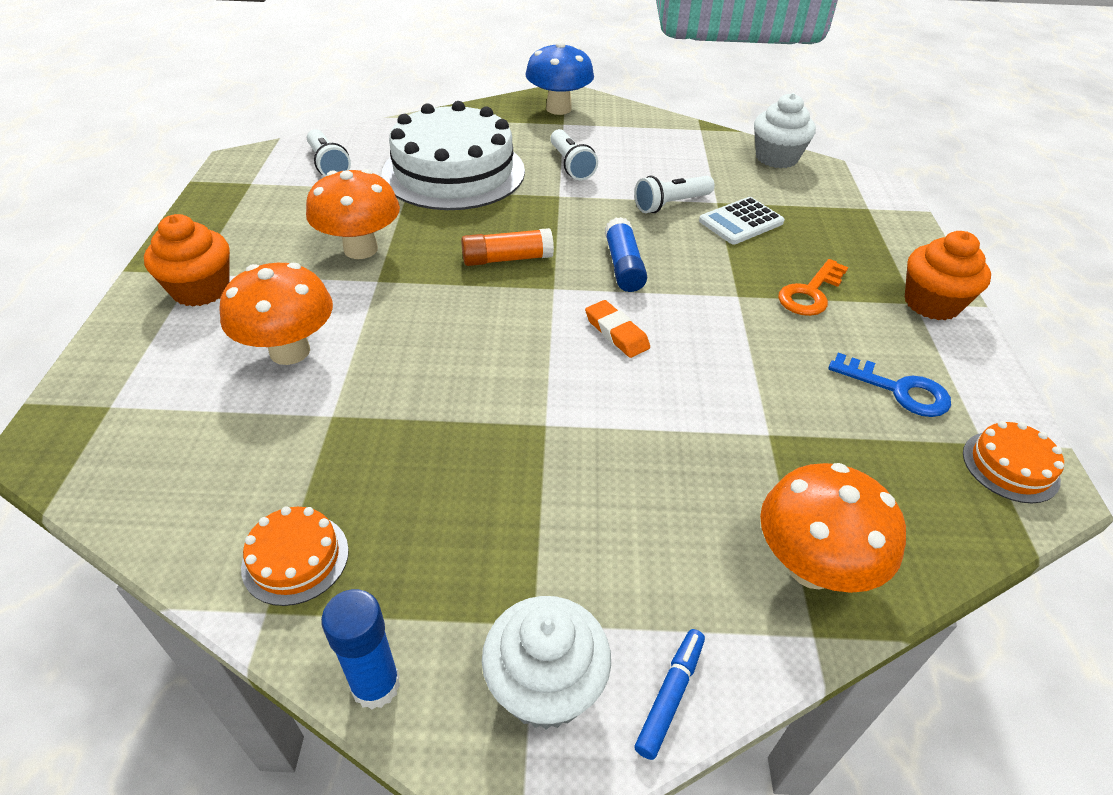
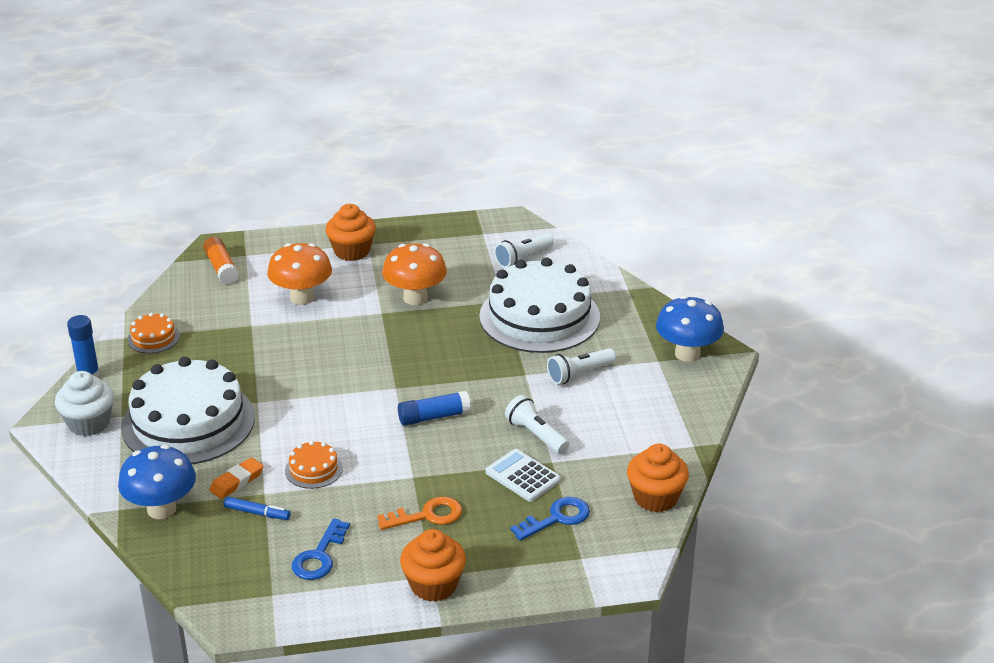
camera: 80 degrees right, 10 degrees down
(507, 259) = (425, 362): orange glue stick -> orange glue stick (221, 268)
(579, 516) = (188, 422): none -> white cake
(616, 333) = (351, 421): orange eraser -> orange eraser (237, 481)
(670, 695) = (84, 461): blue marker -> blue marker (257, 513)
(776, 158) = (655, 498): white cupcake -> orange cupcake
(809, 212) = (557, 518): none -> blue key
(810, 293) = (427, 515): orange key -> orange key turned 135 degrees clockwise
(811, 567) = (161, 509): orange mushroom -> blue mushroom
(1010, 466) = (251, 604): orange cake -> orange cake (313, 469)

